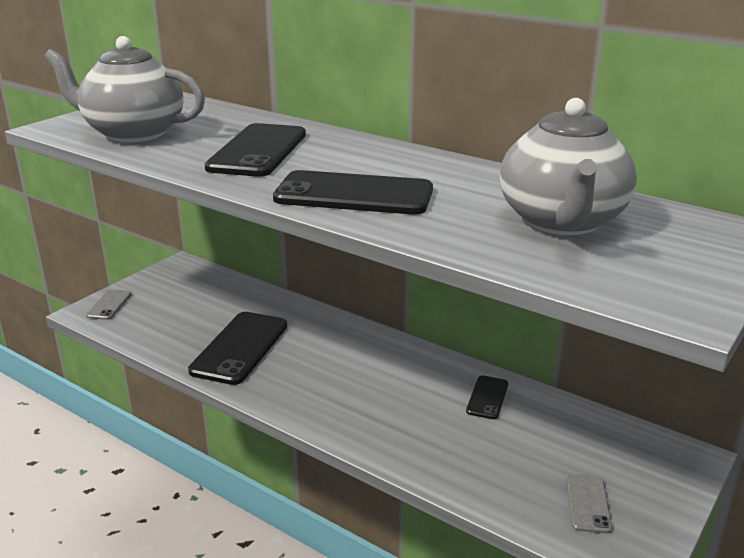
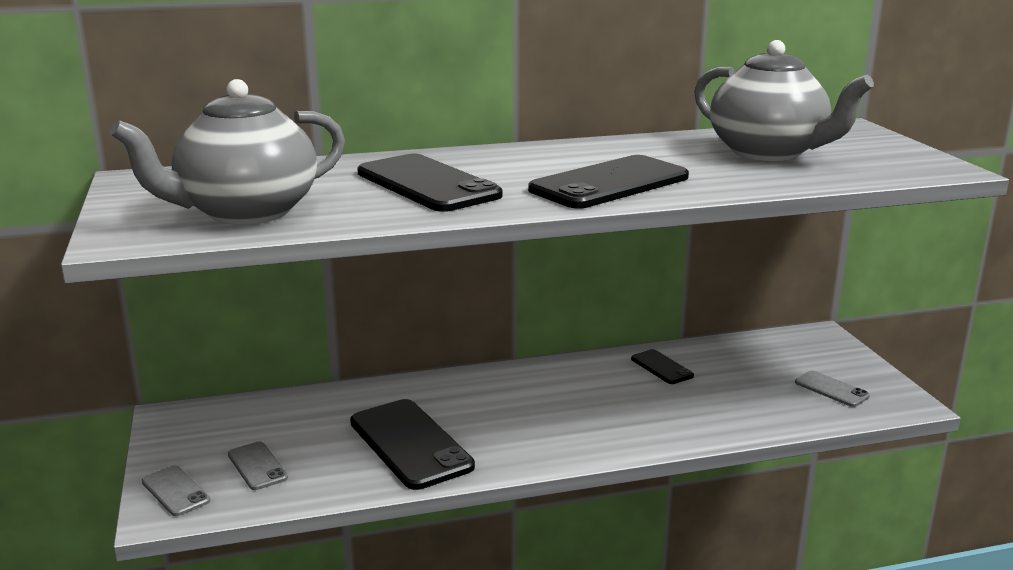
camera: 50 degrees left, 5 degrees down
(159, 314) = (257, 466): none -> grey phone

